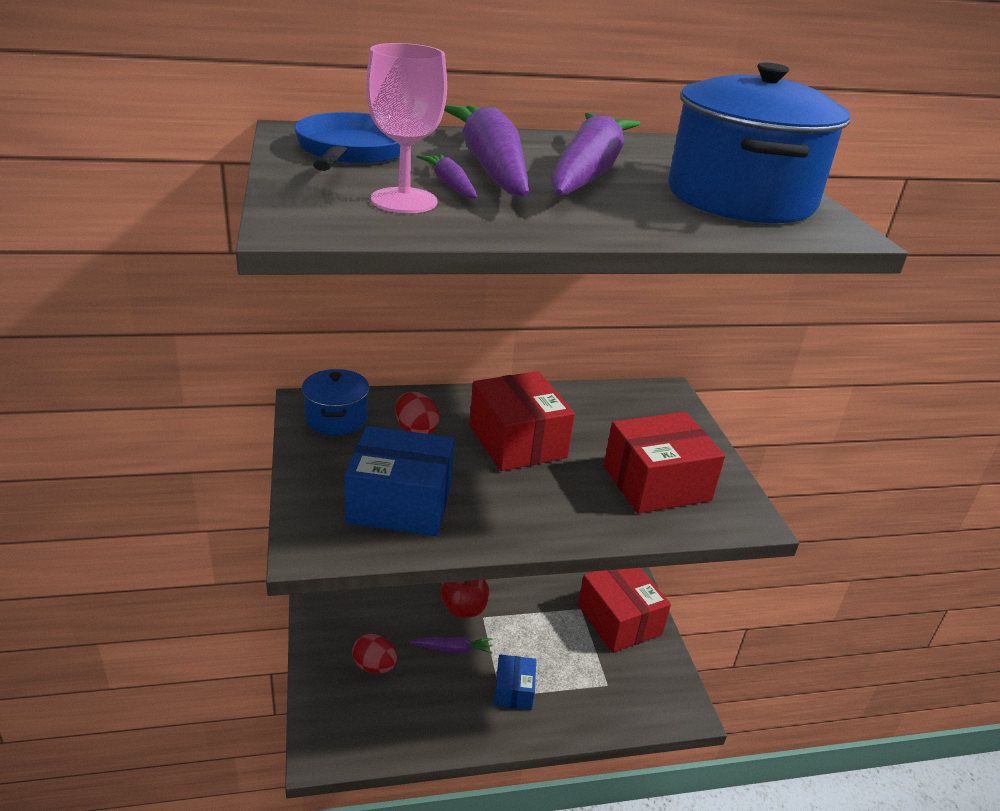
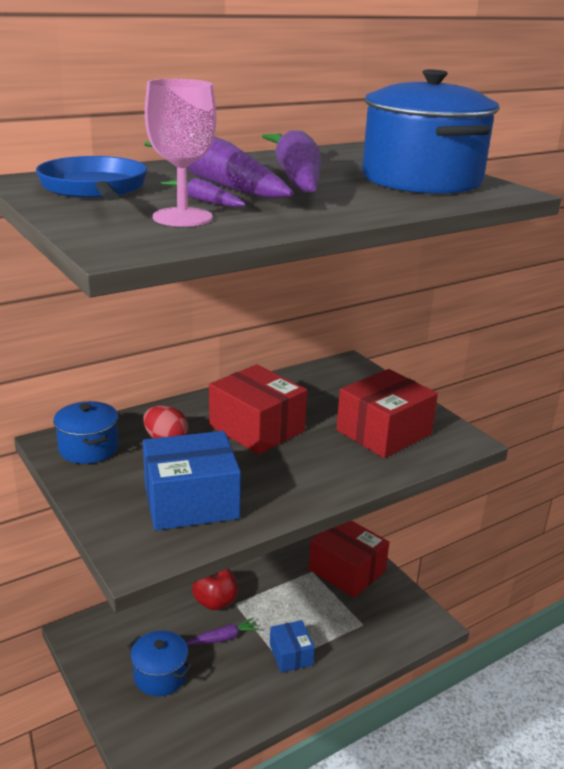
camera: 20 degrees left, 5 degrees down
(374, 666) = (160, 675): red egg -> blue pot

